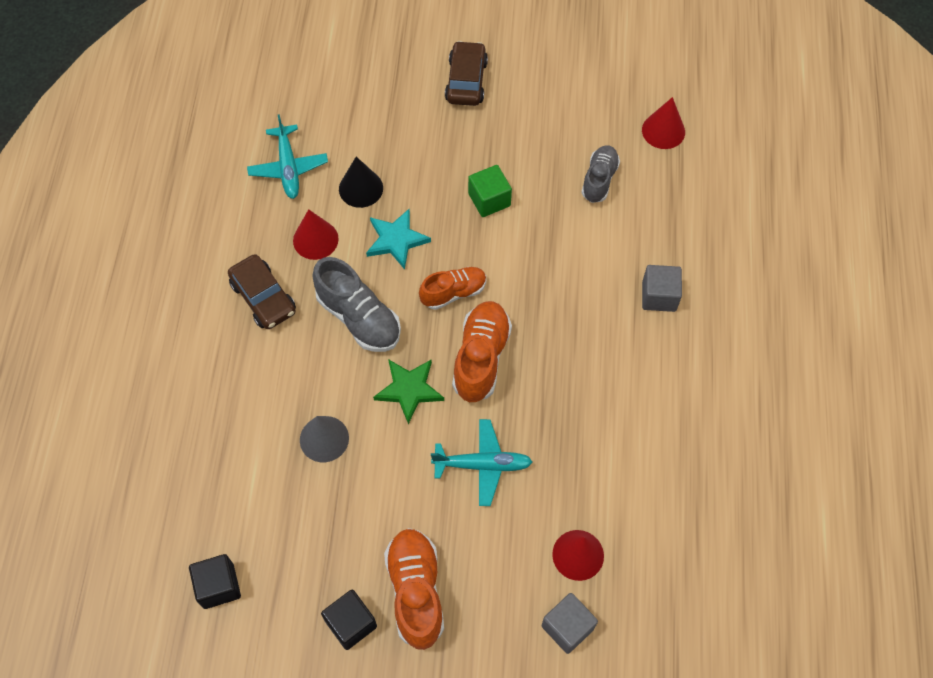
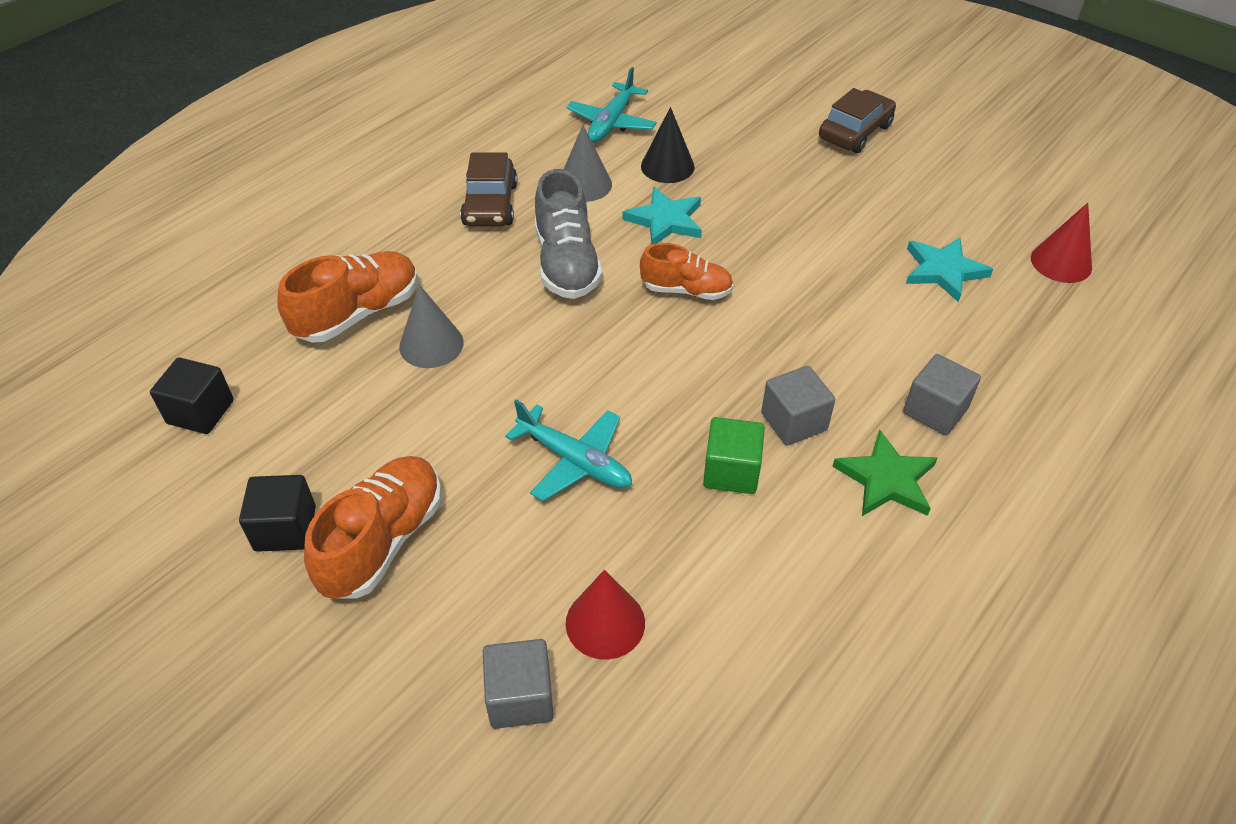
camera: 35 degrees right, 15 degrees down
(315, 239) = (584, 184): red cone -> grey cone
(409, 390) = (559, 349): green star -> green star (886, 479)
(481, 358) = (664, 361): orange shoe -> orange shoe (358, 313)
(489, 200) = (797, 232): green cube -> green cube (731, 471)
(587, 355) = (794, 421): none -> grey cube
(599, 180) = (943, 271): grey shoe -> turquoise star

